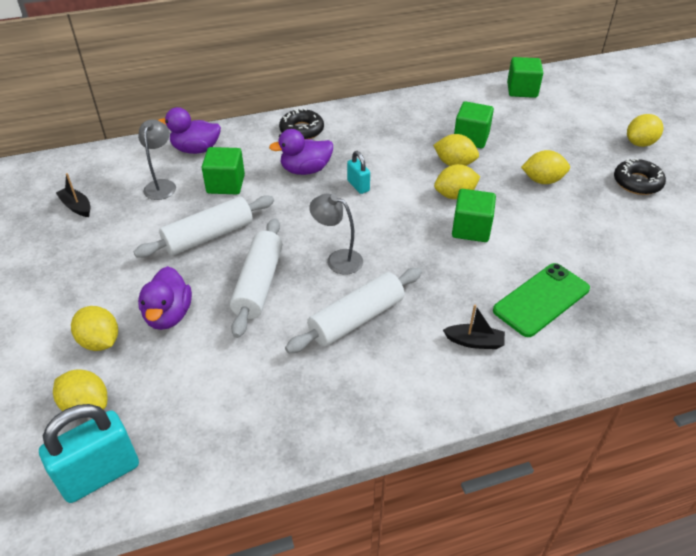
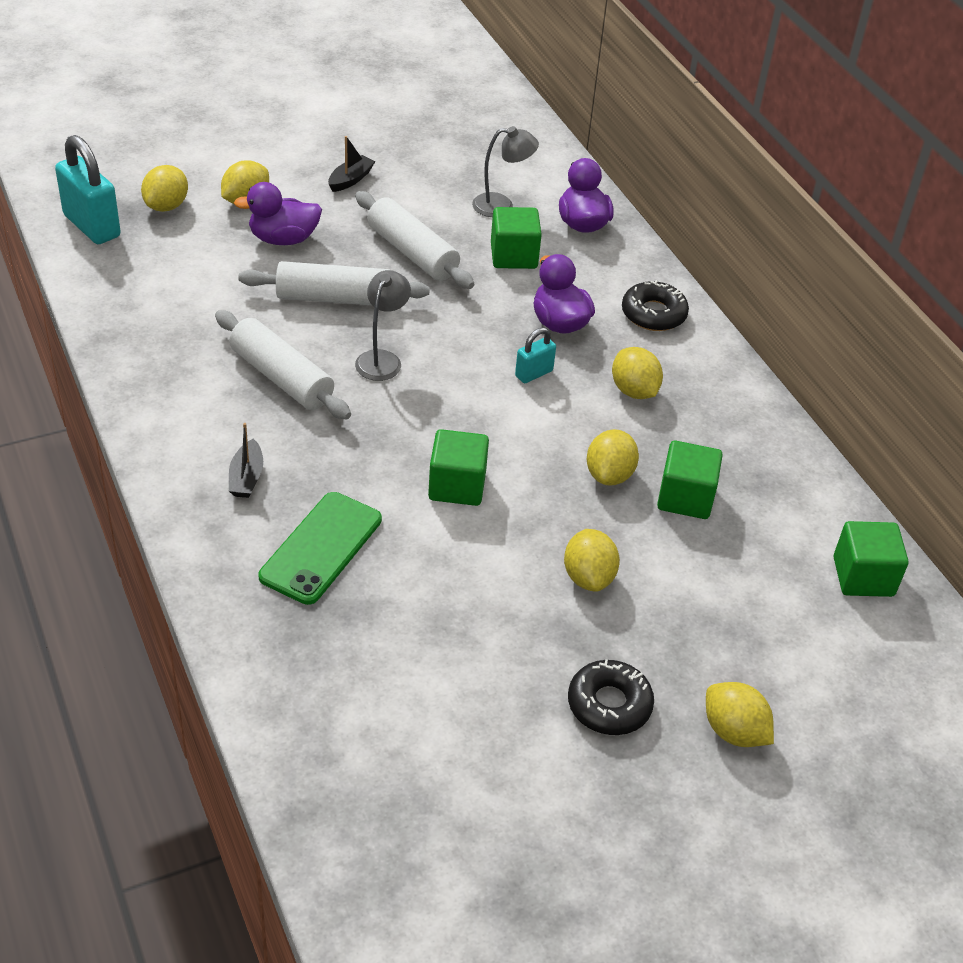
camera: 80 degrees right, 0 degrees up
(77, 207) = (450, 151): black boat -> black boat (350, 180)
(455, 195) = (531, 472): yellow lemon -> yellow lemon (634, 391)
(541, 300) = (321, 548): green phone -> green phone turned 75 degrees clockwise

